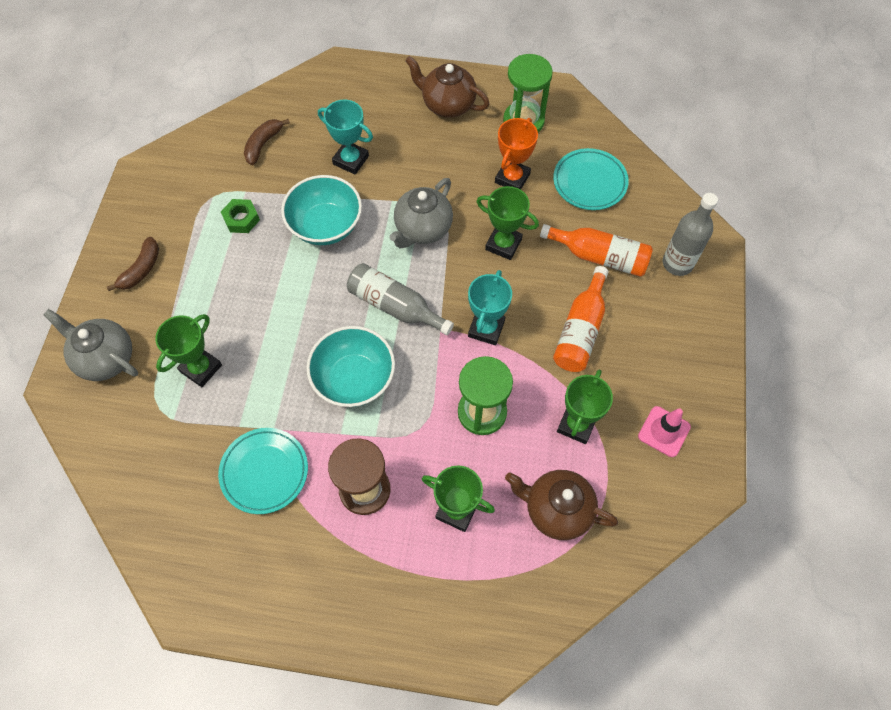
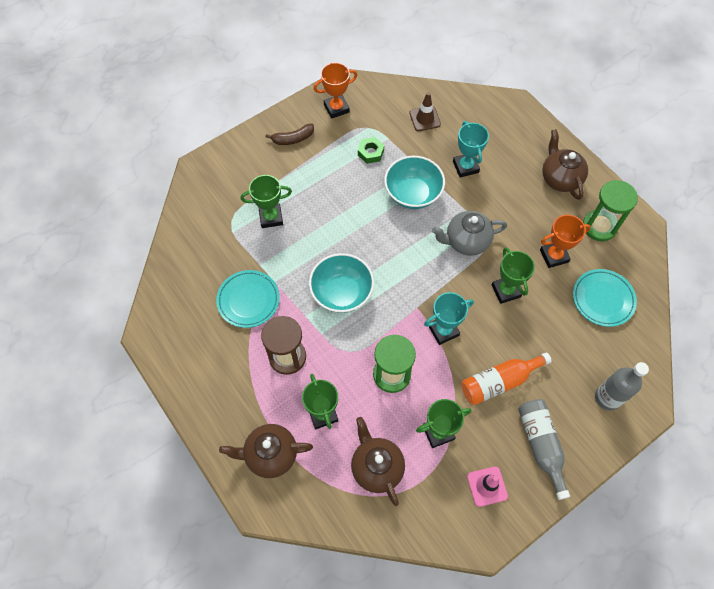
camera: 45 degrees right, 0 degrees up
(105, 358) = (231, 172): grey teapot -> none
(158, 202) = (336, 108): none -> orange trophy
(263, 144) = (425, 118): brown banana -> brown traffic cone
(395, 306) = (405, 272): grey bottle -> grey bottle (541, 445)
(448, 599) = (270, 455): none -> brown teapot
(599, 256) = (559, 349): orange bottle -> none

